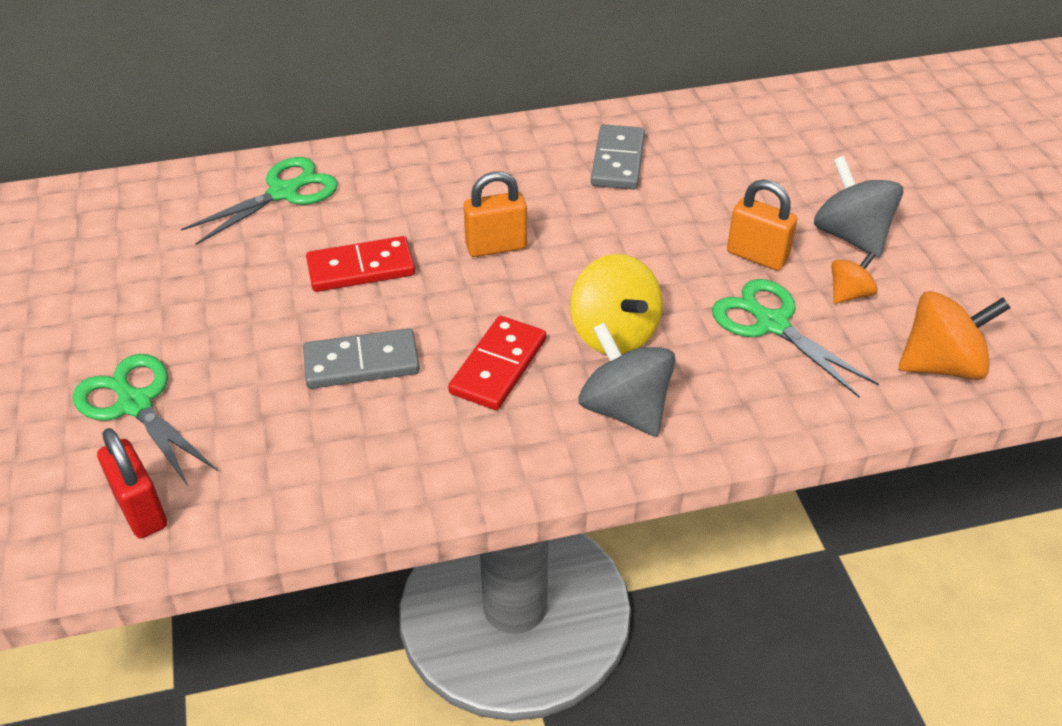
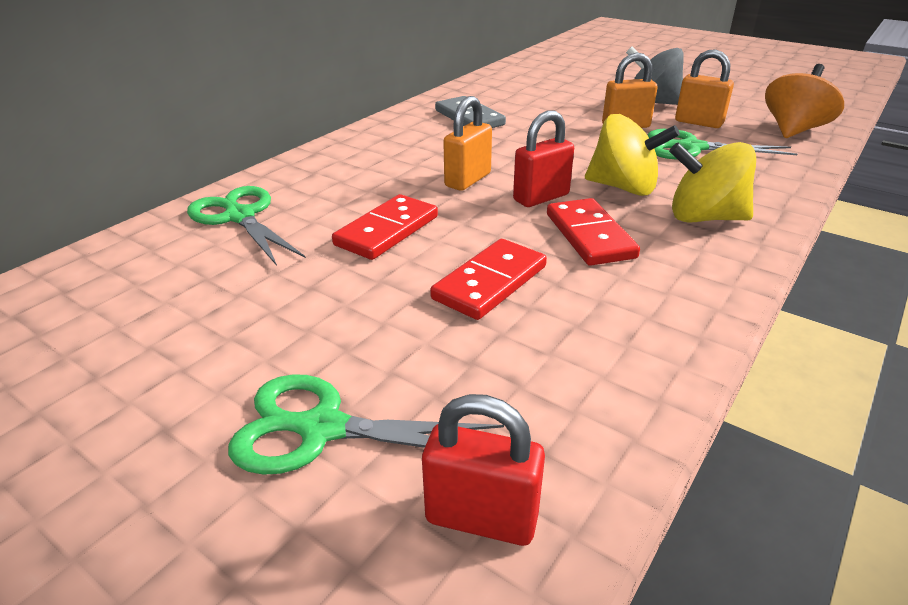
camera: 40 degrees left, 10 degrees down
(284, 192) = (240, 216): green scissors -> green scissors turned 45 degrees counterclockwise
(361, 363) = (490, 282): grey domino -> red domino
(525, 302) = (541, 197): none -> red padlock
(625, 409) = (704, 218): grey spinning top -> yellow spinning top
(849, 294) = (698, 122): orange spinning top -> orange padlock

